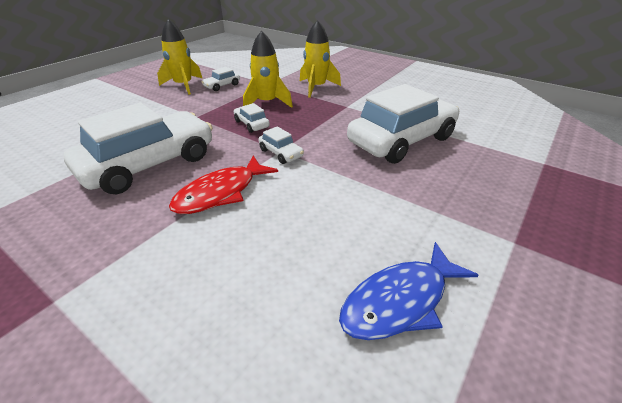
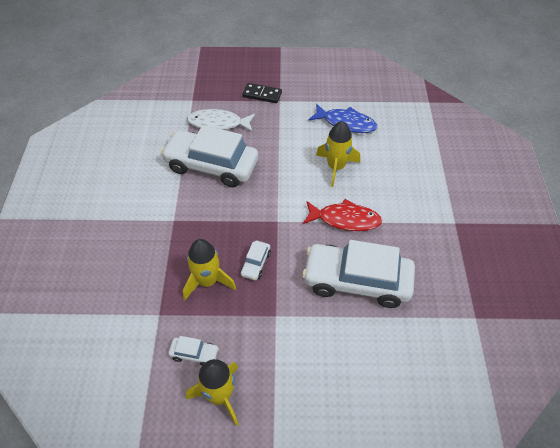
camera: 125 degrees left, 15 degrees up
(281, 153) = (281, 218): white car -> none
(316, 87) = (143, 264): yellow rocket -> yellow rocket (336, 167)
(478, 166) = (218, 124): none -> white fish
(540, 229) = (262, 94): none -> black domino

